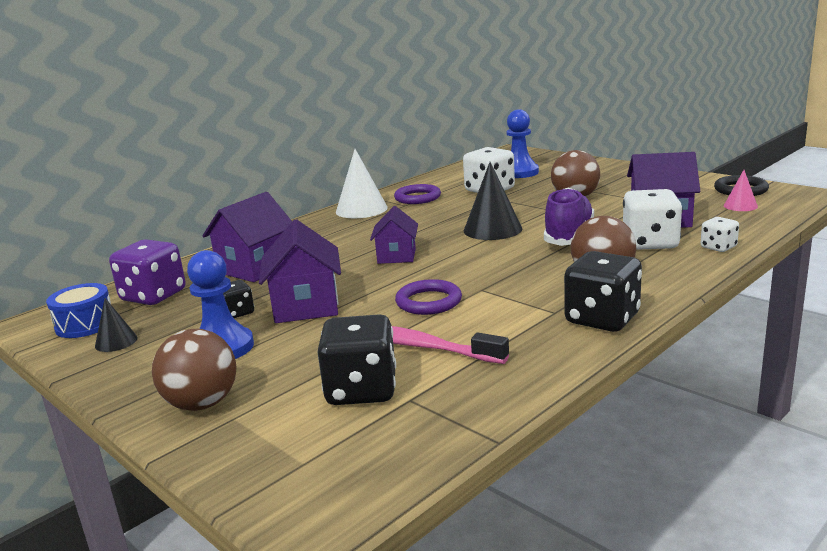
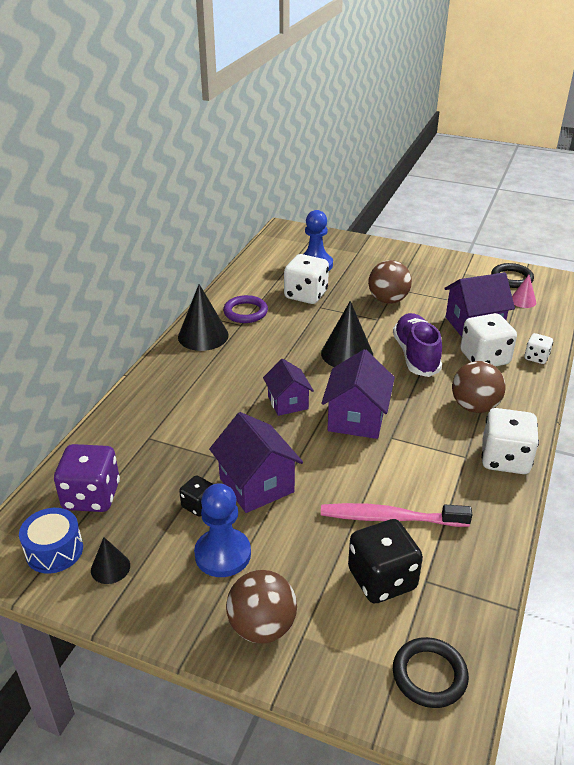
camera: 25 degrees left, 15 degrees up
(255, 268) = (164, 438): purple house -> purple house (356, 419)
(335, 475) = (429, 675): none -> black ring
(361, 209) = (203, 336): white cone -> black cone
(428, 302) = (359, 461): purple ring -> none
(602, 319) = (505, 459): black dice -> white dice

